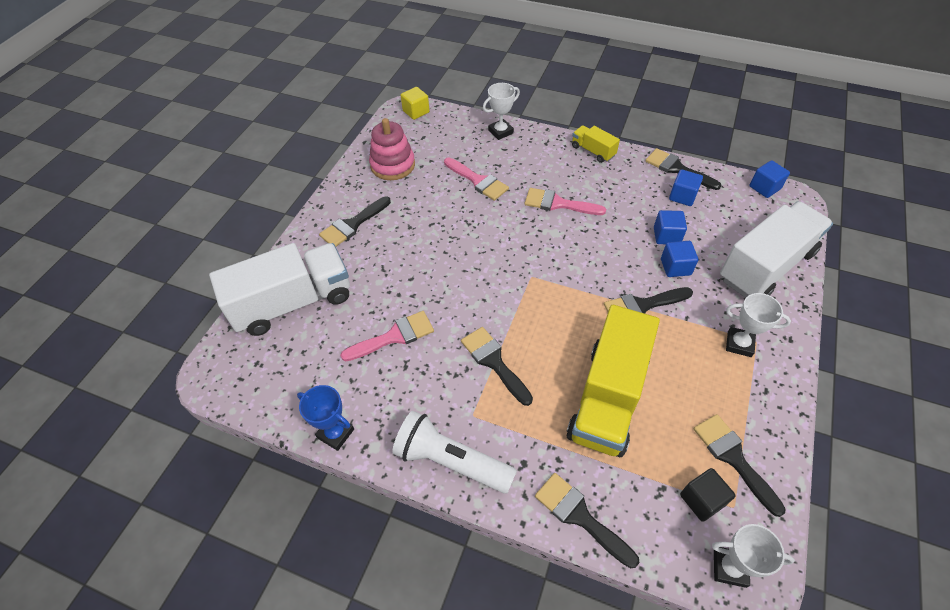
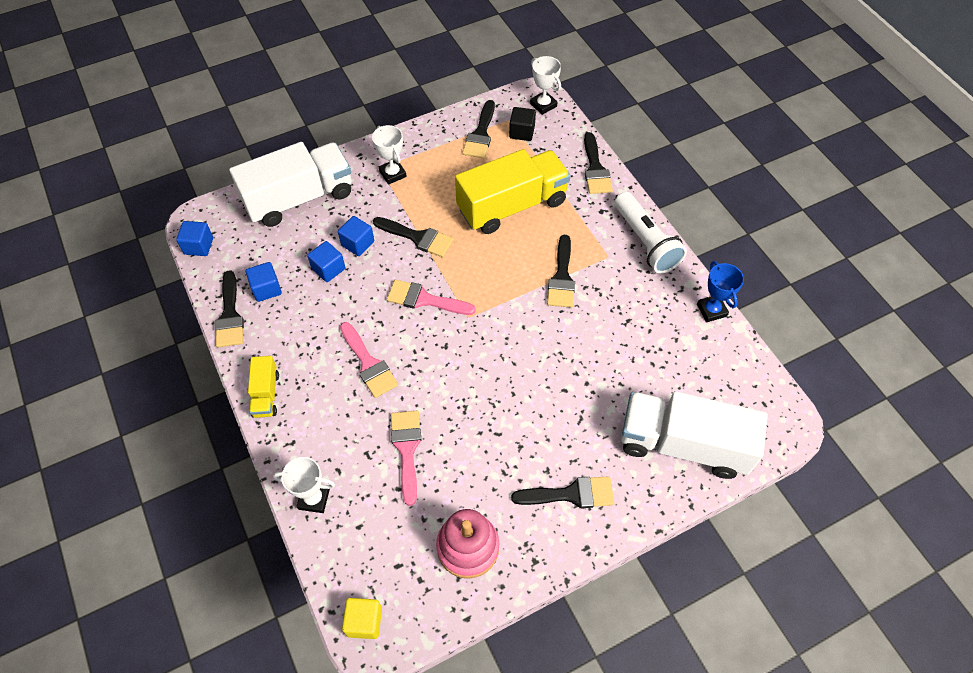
camera: 140 degrees left, 5 degrees up
(394, 336) = (619, 349): pink brush -> pink brush (424, 299)
(766, 266) = (299, 198): white truck -> white truck turned 150 degrees clockwise

